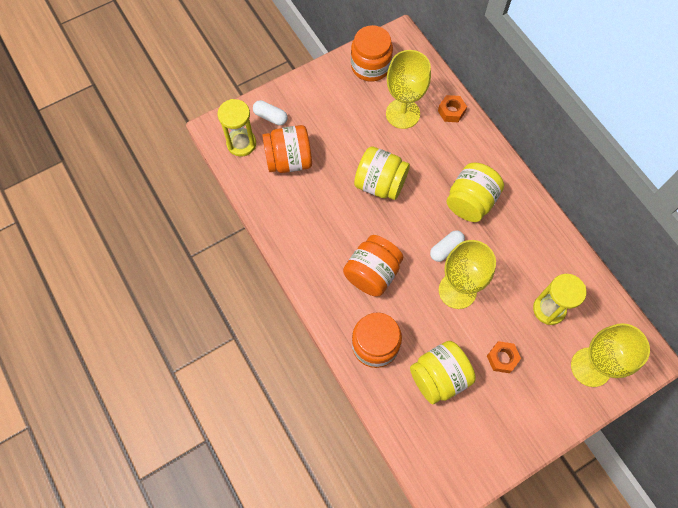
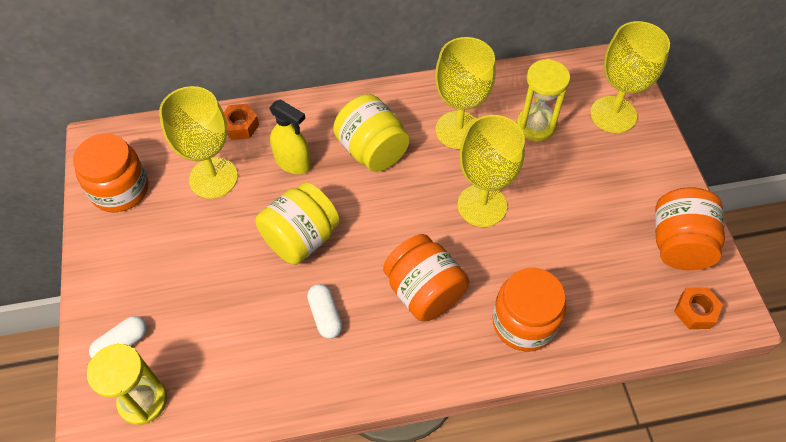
camera: 70 degrees left, 10 degrees down
(289, 160) = (207, 341): orange jar -> orange jar (679, 244)
(437, 155) = (293, 162): none -> yellow spray bottle
(439, 377) = (586, 264): yellow jar -> none
(446, 249) = (423, 198): white capsule -> white capsule (325, 316)
(502, 358) = (580, 191): orange nut -> orange nut (695, 311)
(517, 254) = (458, 130): none -> yellow goblet

